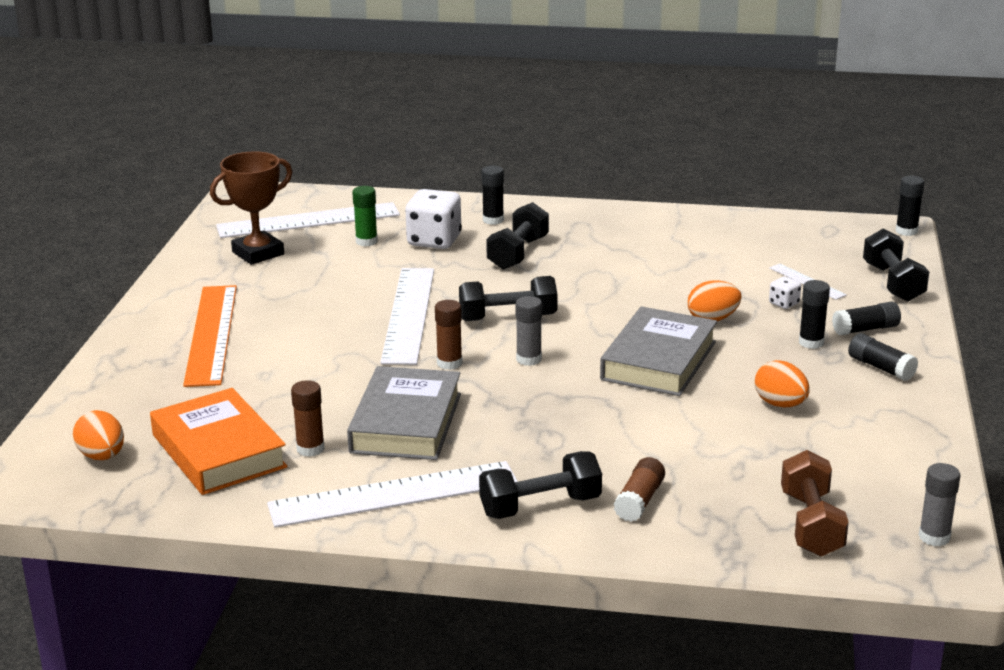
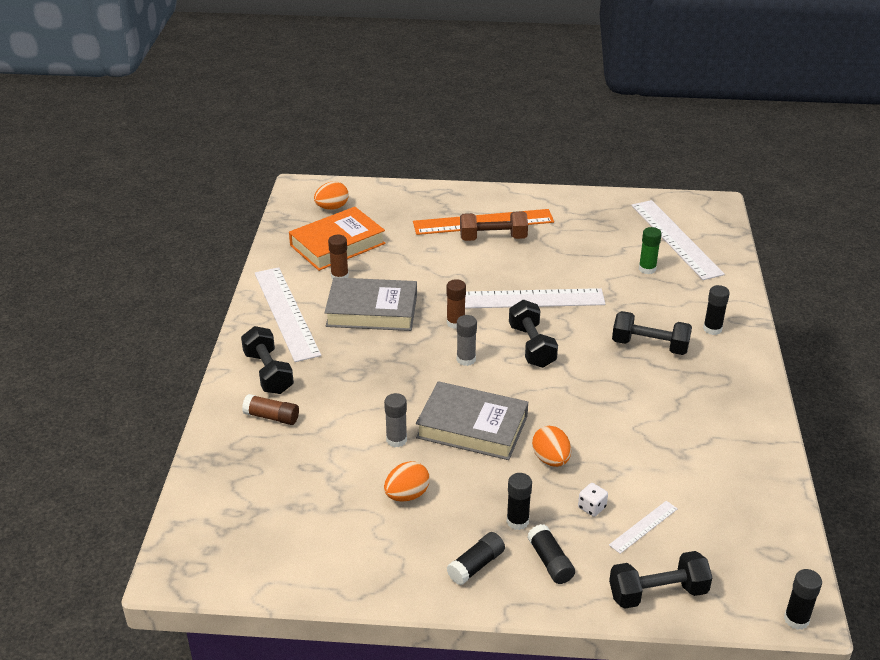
camera: 85 degrees right, 10 degrees up
(258, 253) = (610, 224): brown trophy -> none
(434, 241) = (659, 301): white dice -> none
(811, 524) = (235, 502): brown dumbbell -> brown dumbbell (493, 238)
(934, 537) = (211, 571): grey glue stick -> grey glue stick (396, 440)

